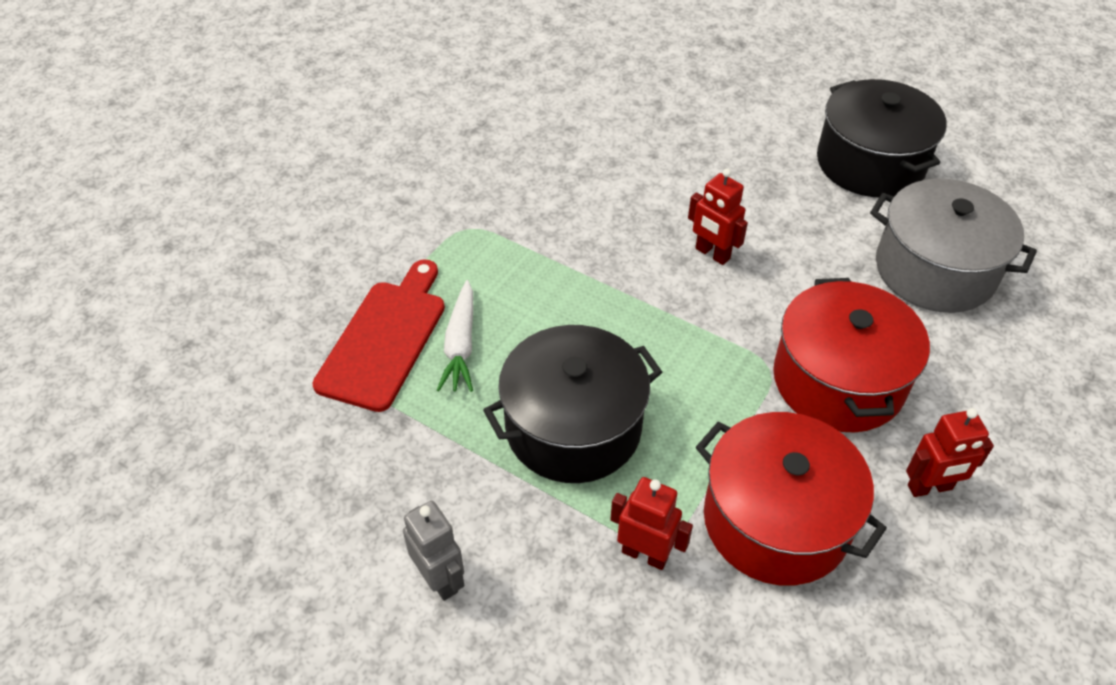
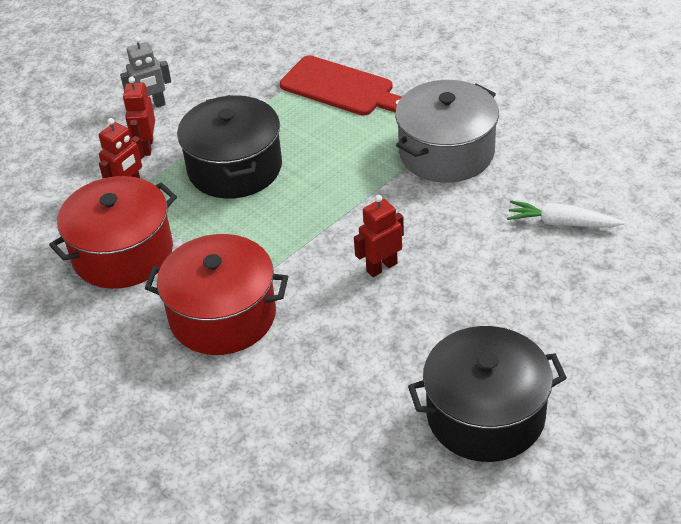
camera: 105 degrees right, 5 degrees down
(460, 345) = (325, 121): white carrot -> white carrot (562, 223)
(930, 487) = (110, 342): red robot -> red robot (146, 147)
(935, 270) = (321, 419): grey pot -> grey pot (446, 152)

